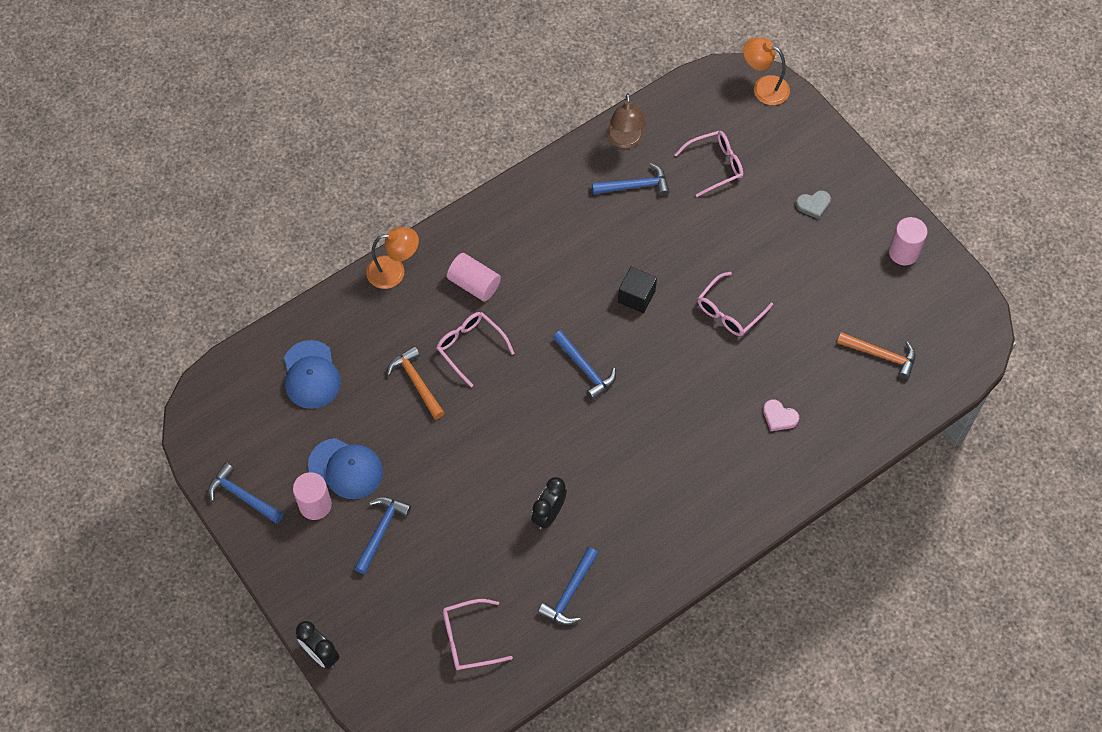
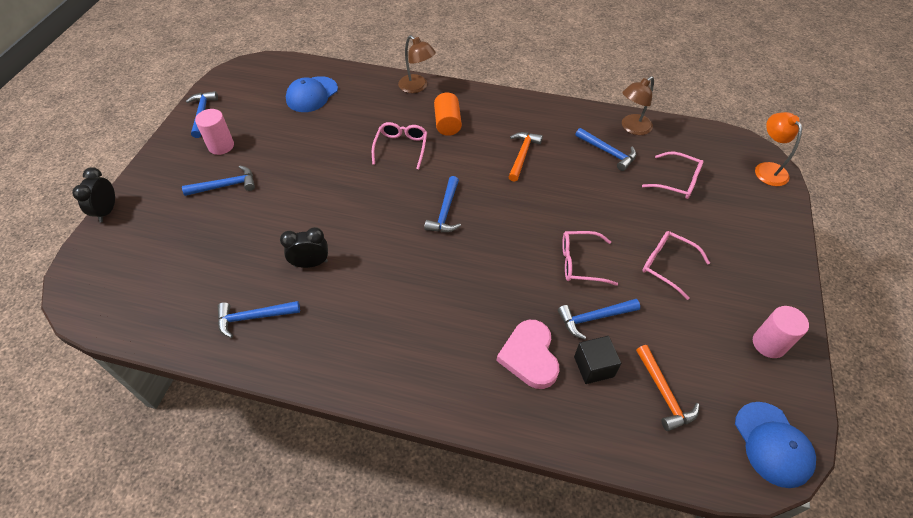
camera: 50 degrees right, 10 degrees down
(346, 468) = (259, 144): blue cap -> blue cap (773, 444)
(394, 271) = (417, 87): orange lamp -> brown lamp
(416, 382) = (351, 139): orange hammer -> orange hammer (522, 155)
(468, 639) = (170, 281): pink glasses -> pink glasses (667, 265)
(474, 284) = (447, 123): pink cylinder -> orange cylinder
(636, 296) = (530, 204): black cube -> black cube (593, 366)
(779, 417) = (530, 356): pink heart -> pink heart, size x1.82
(786, 346) = (594, 318): none -> blue hammer
(813, 205) = (725, 256): grey heart -> none

